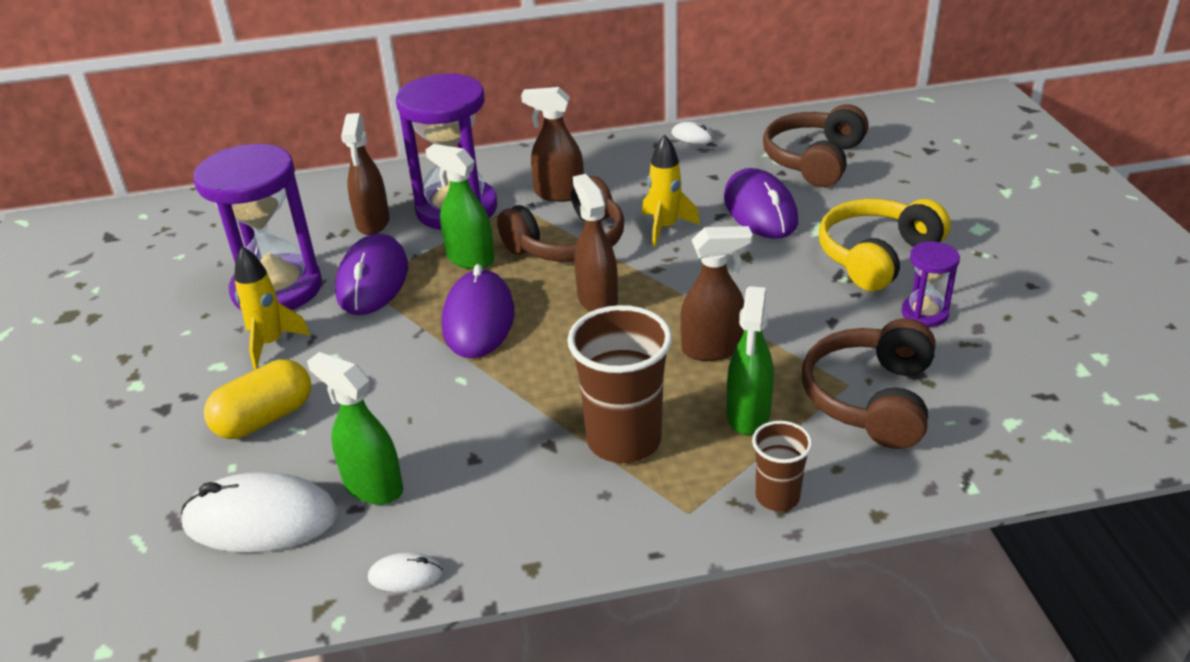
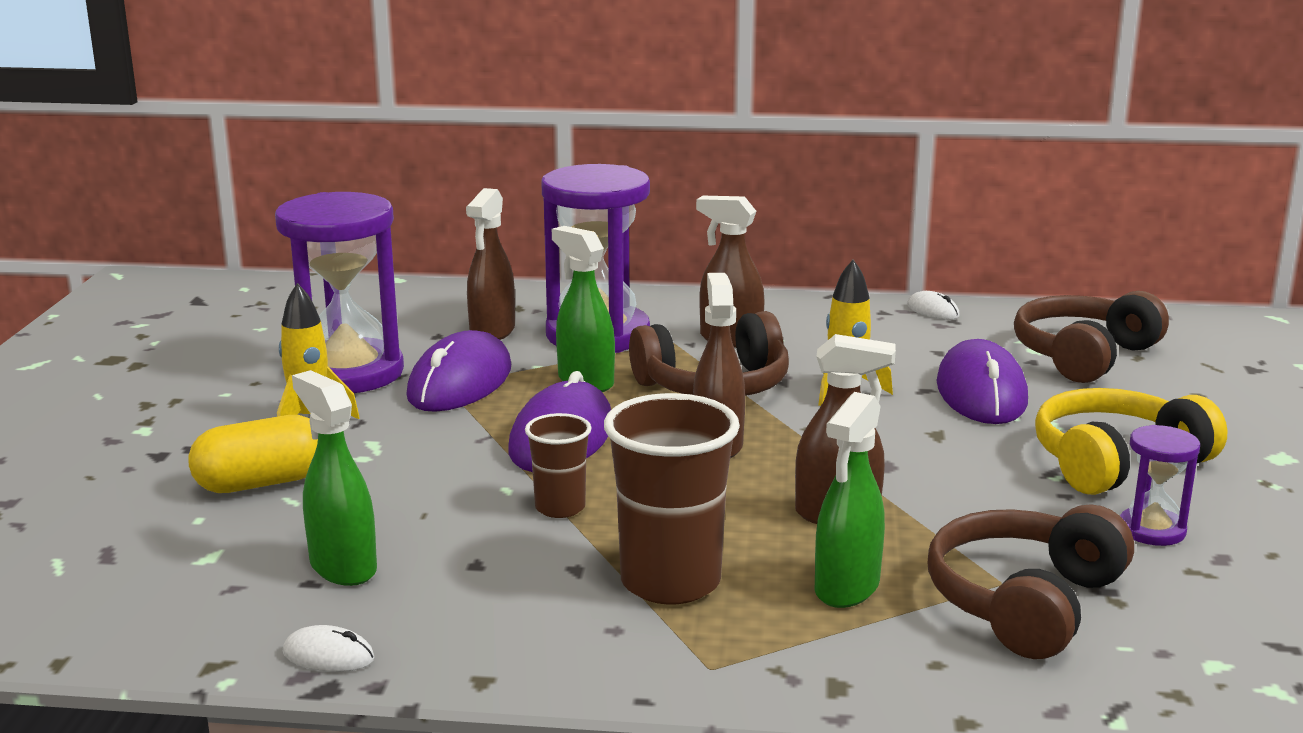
camera: 15 degrees right, 15 degrees down
(261, 520) = (200, 572): white mouse -> none
(777, 497) = (837, 676): brown cup -> brown cup (560, 508)

